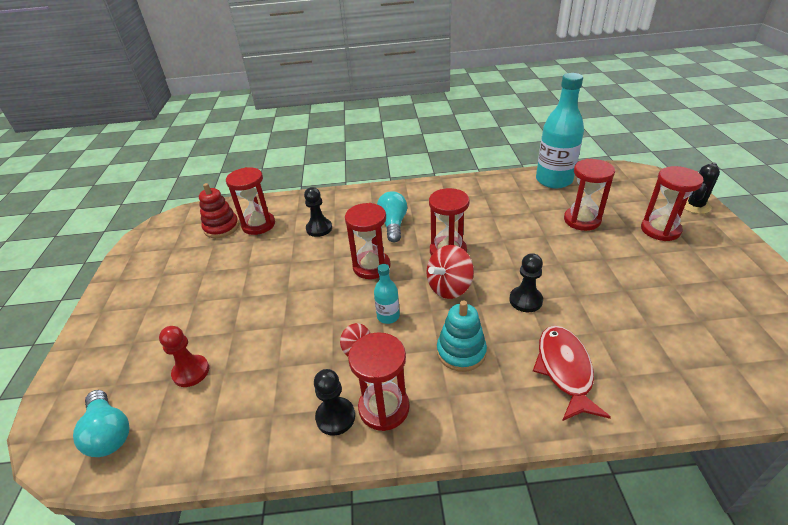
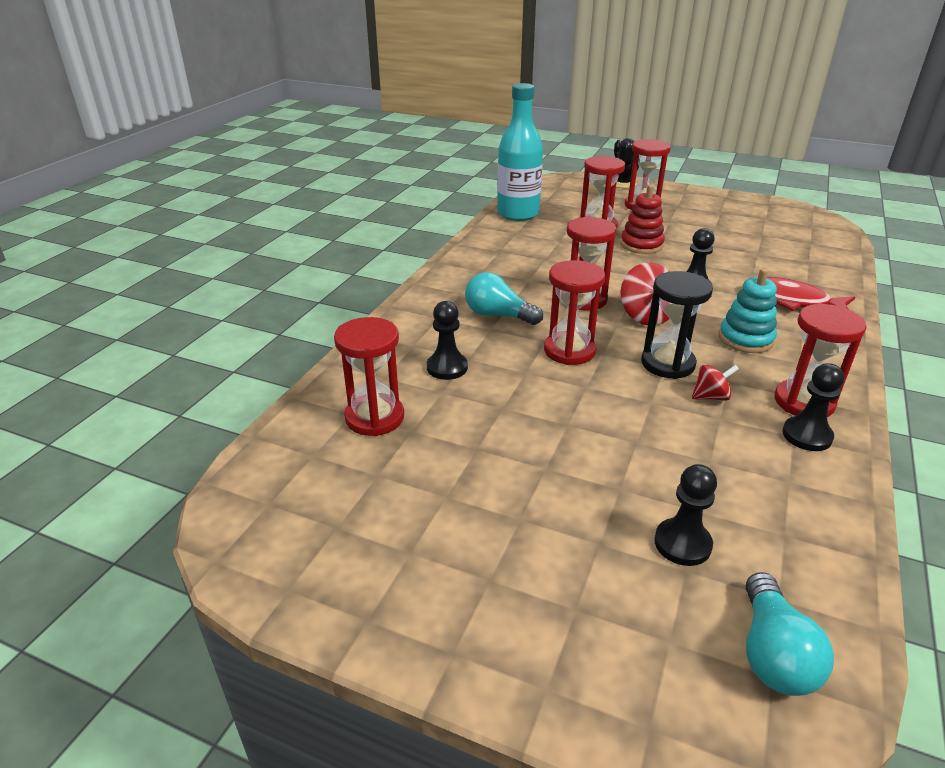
camera: 65 degrees left, 5 degrees down
(109, 432) = (773, 653): turquoise light bulb -> turquoise light bulb turned 105 degrees clockwise
(191, 372) = (682, 543): red pawn -> black pawn
(221, 227) = (336, 457): red stacking toy -> red stacking toy (641, 245)
(388, 316) = (667, 363): turquoise bottle -> black hourglass

